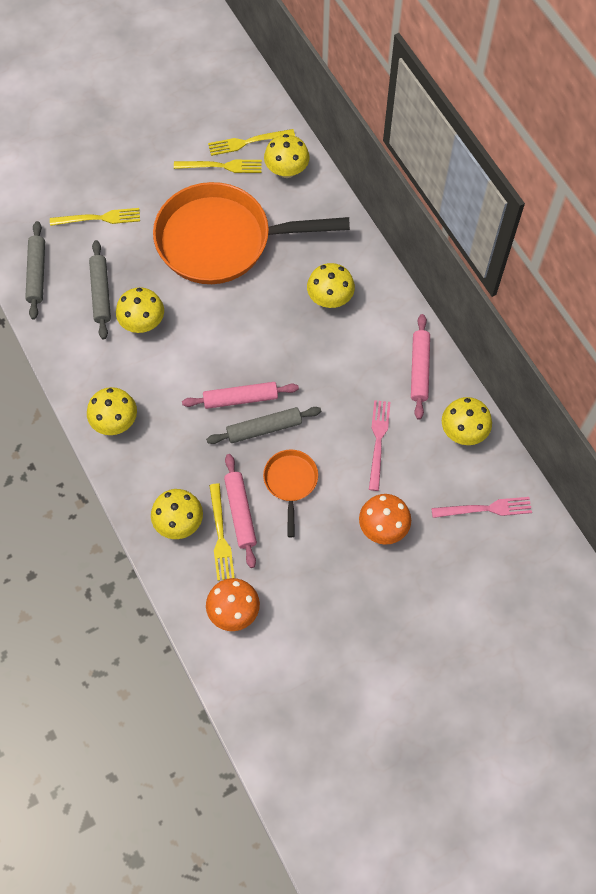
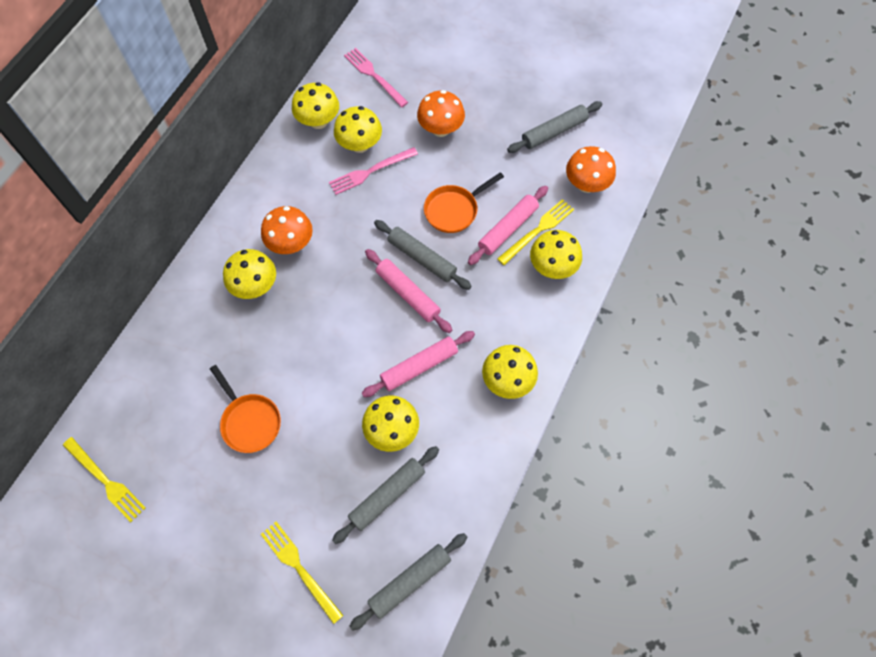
camera: 125 degrees left, 0 degrees up
(221, 166) = (154, 486): yellow fork -> none
(222, 240) = (249, 421): orange pan -> orange pan, size x0.44
(286, 170) = (123, 417): yellow mushroom -> yellow mushroom (360, 145)
(309, 625) = (554, 132): none -> grey rolling pin
(350, 342) = (291, 243): none -> orange mushroom
(419, 369) = (282, 179): pink rolling pin -> pink rolling pin (419, 366)

